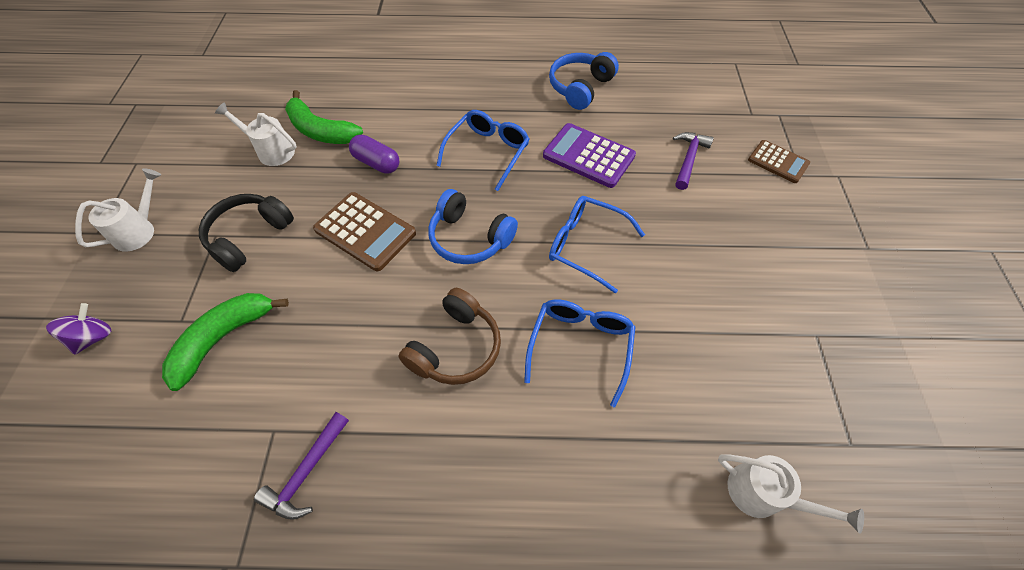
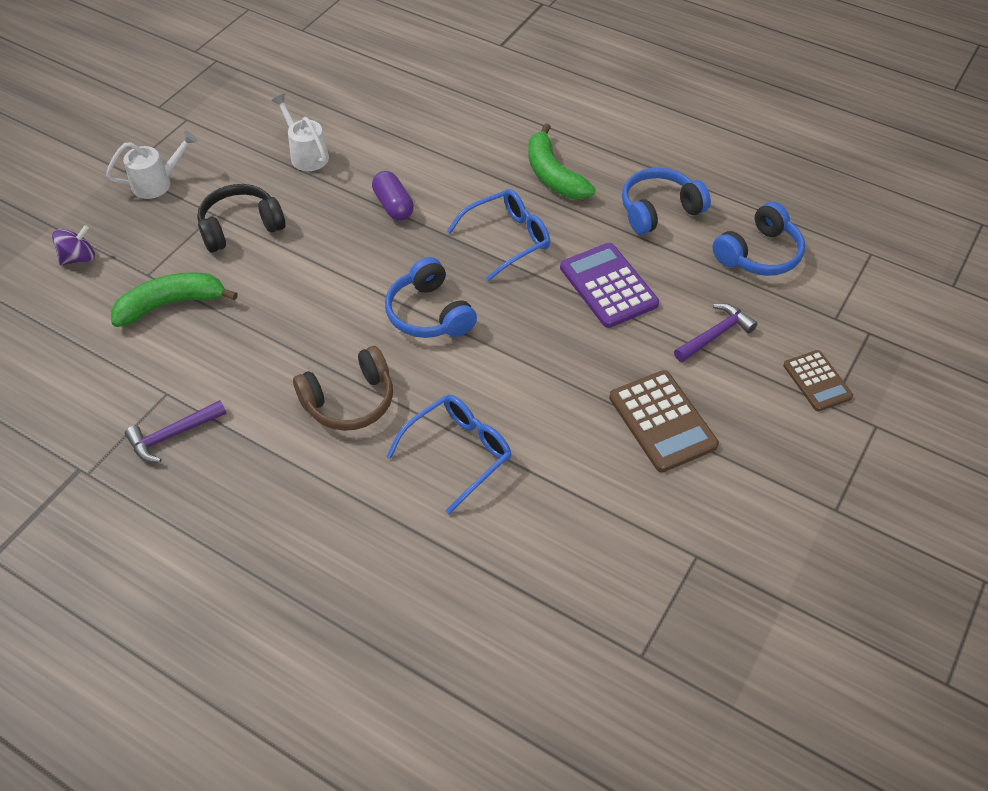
camera: 30 degrees right, 5 degrees down
(321, 131) = (363, 152): green banana -> green banana (553, 175)
(365, 231) = (340, 266): brown calculator -> brown calculator (662, 421)
(587, 246) = (535, 371): blue glasses -> none
(669, 91) = (759, 254): none -> blue headphones
(763, 495) = (523, 646): white watering can -> none

